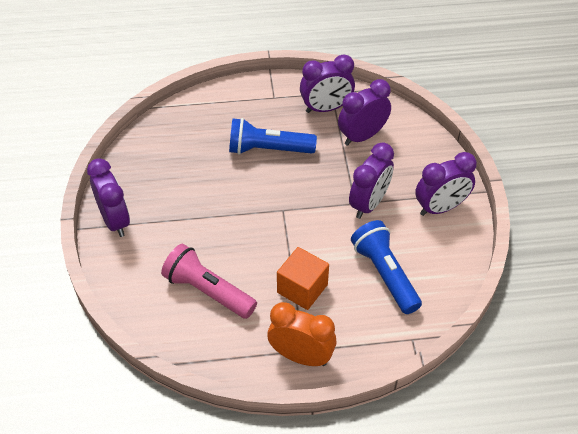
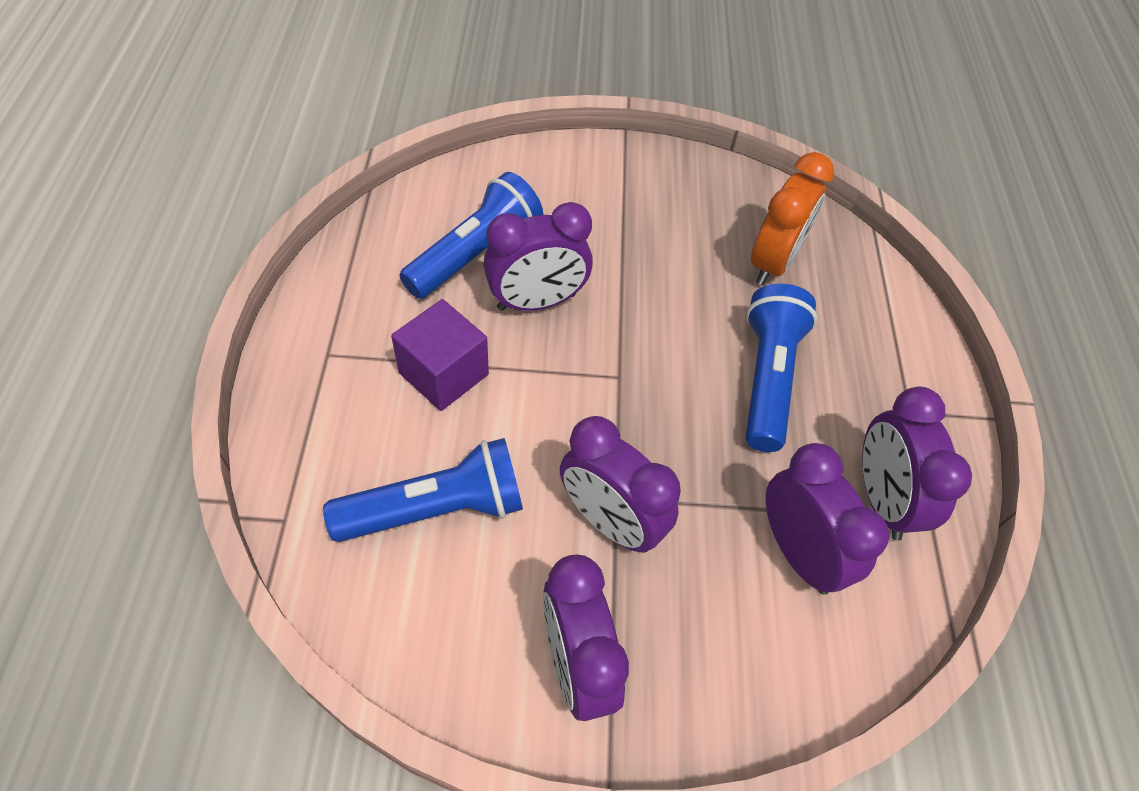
camera: 95 degrees right, 5 degrees up
(115, 220) = (632, 167): purple clock -> purple clock (536, 302)
(207, 291) = (475, 253): pink flashlight -> blue flashlight
(301, 356) = (317, 348): orange clock -> orange clock (773, 262)
(302, 288) = (443, 373): orange cube -> purple cube

